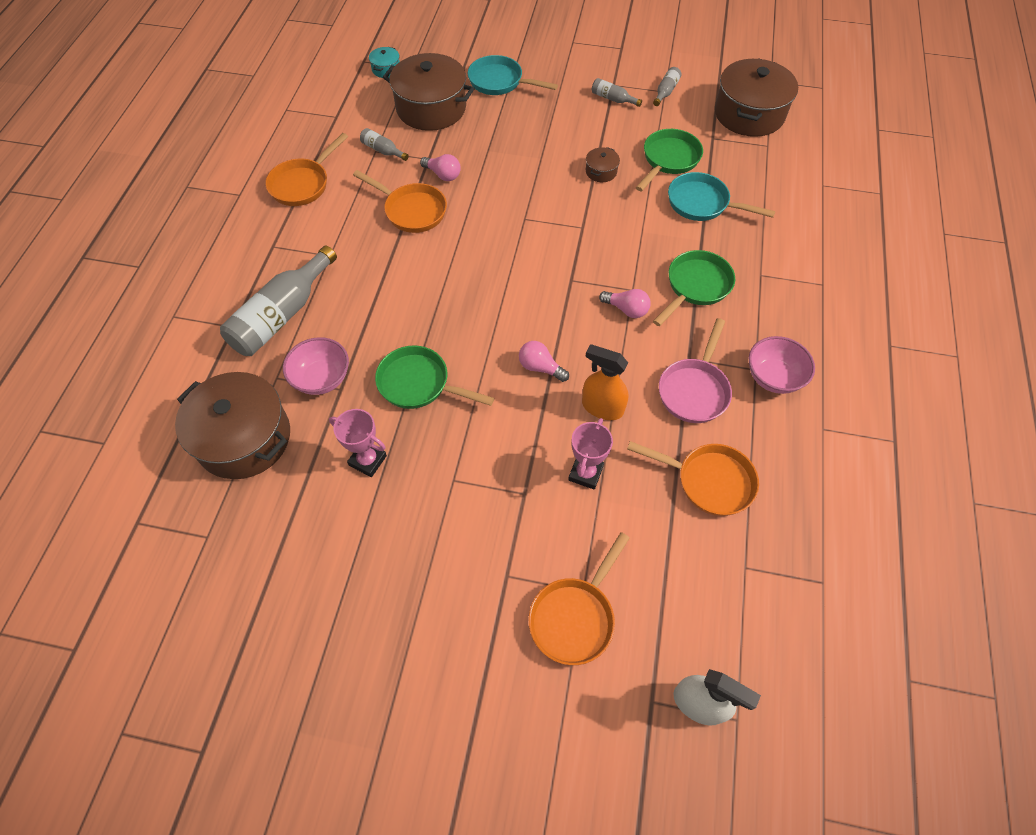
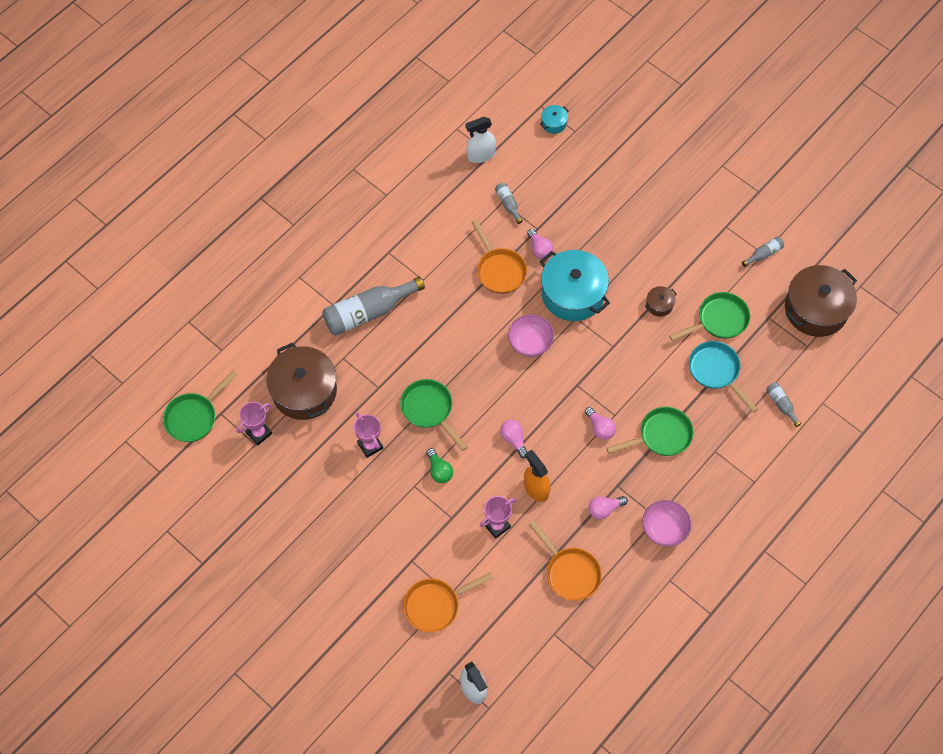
camera: 30 degrees right, 5 degrees up
(98, 546) = (194, 417): none -> green pan
(205, 520) = (259, 433): none -> pink trophy
(303, 184) = (435, 207): orange pan -> none
(322, 378) = (371, 373): pink bowl -> pink bowl (530, 343)
(326, 121) = (480, 155): none -> white spray bottle
(431, 108) = (566, 180): brown pot -> none
(473, 446) = (439, 470): none -> green light bulb
(499, 82) = (636, 179): turquoise pan -> none
(506, 199) = (573, 294): none -> turquoise pot
(613, 99) = (715, 241): grey bottle -> grey bottle (781, 405)
(694, 390) = (604, 509): pink pan -> pink light bulb

